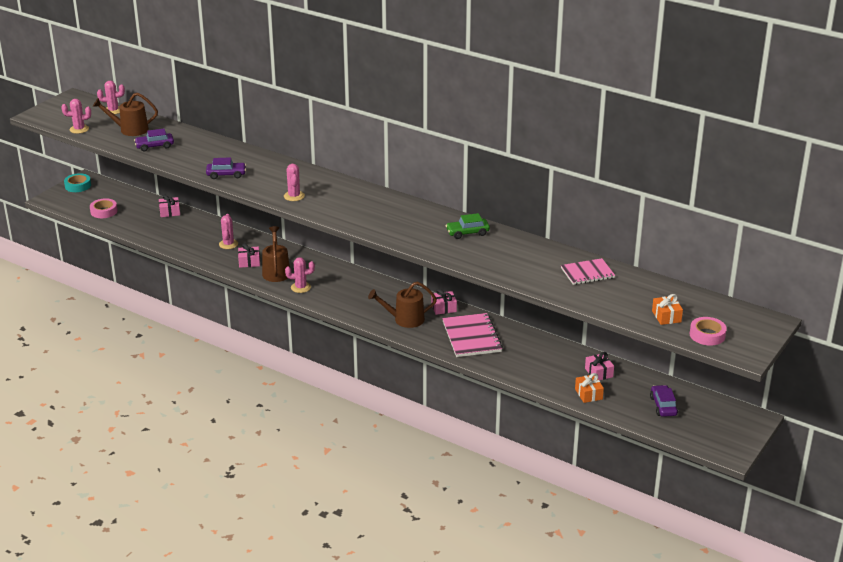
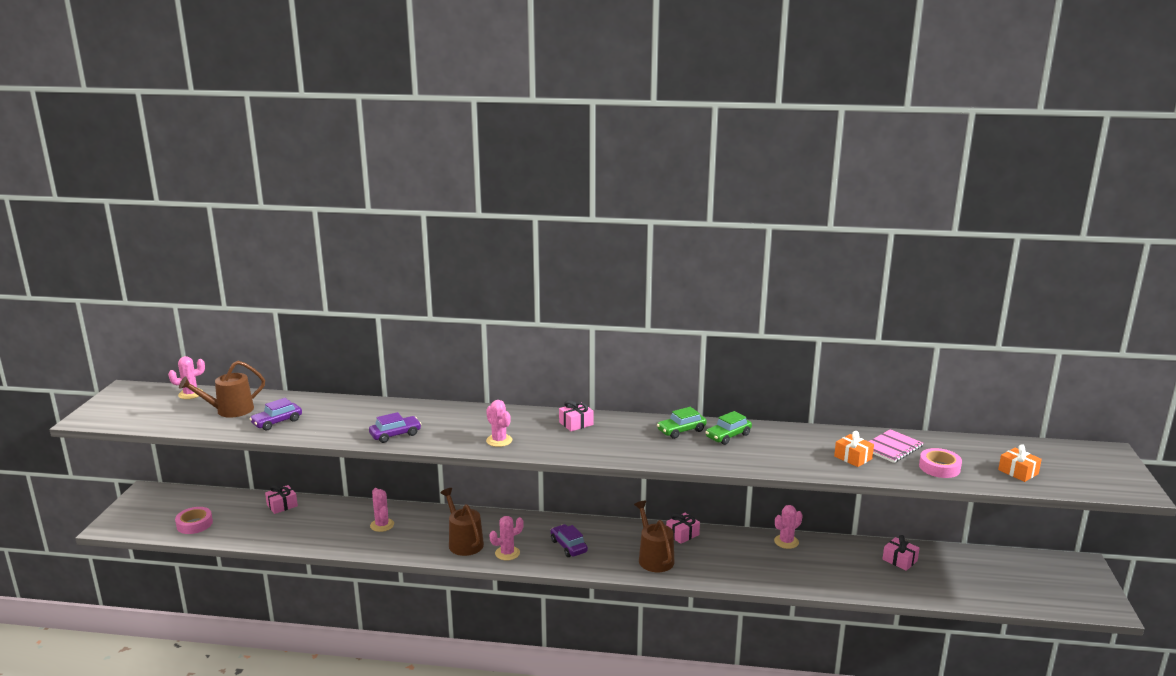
camera: 25 degrees left, 10 degrees down
(78, 186) = (140, 502): turquoise tape -> none
(79, 129) = (159, 423): pink cactus -> pink cactus (786, 542)
(249, 262) = (423, 539): pink gift -> pink gift (576, 423)
(405, 319) = (654, 558): brown watering can -> brown watering can turned 105 degrees clockwise
(436, 220) = (681, 431): none -> green car
(471, 337) = (740, 558): pink notebook -> none
(588, 394) = (915, 586): orange gift -> orange gift (853, 457)
(663, 406) = (994, 577): purple car -> purple car (568, 546)
(707, 335) = (1077, 480): pink tape -> pink tape (939, 467)

